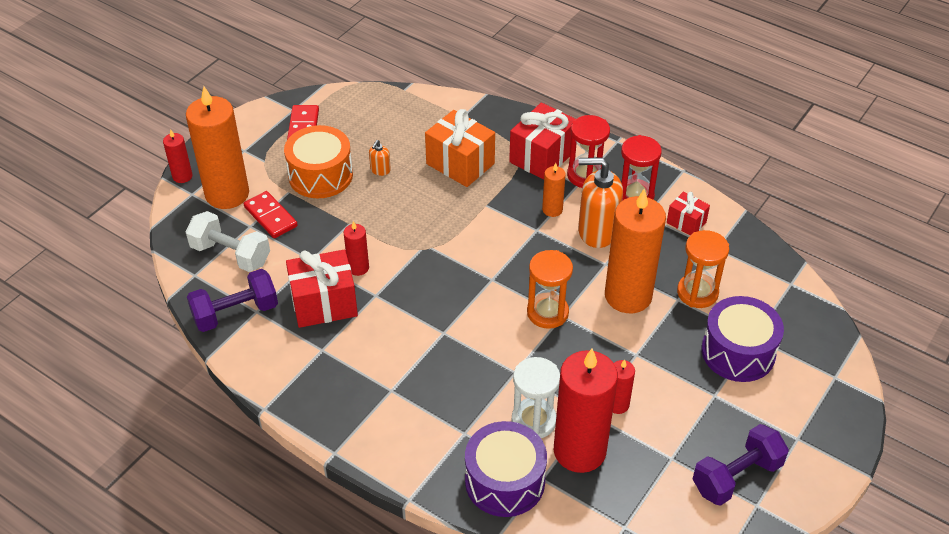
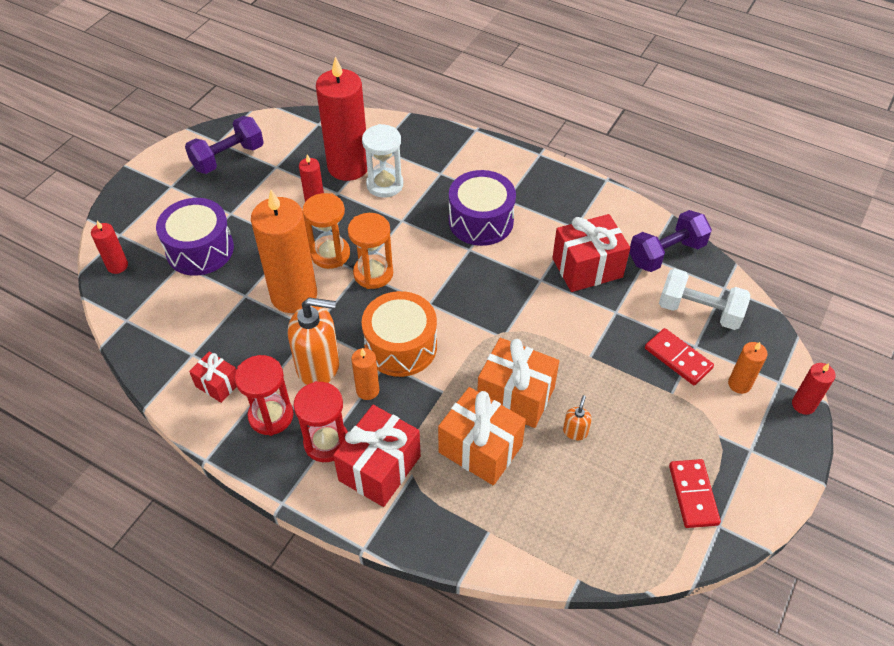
camera: 175 degrees right, 5 degrees up
(227, 194) = (739, 384): orange candle -> orange candle, size x0.46
(320, 175) = (643, 418): orange drum -> orange drum (401, 346)
(358, 268) = (565, 306): red candle -> red candle (117, 266)
(423, 197) = (515, 396): none -> orange gift
(505, 481) = (406, 144): purple drum -> purple drum (481, 221)
(697, 292) = (224, 303): orange hourglass -> orange hourglass (330, 254)

